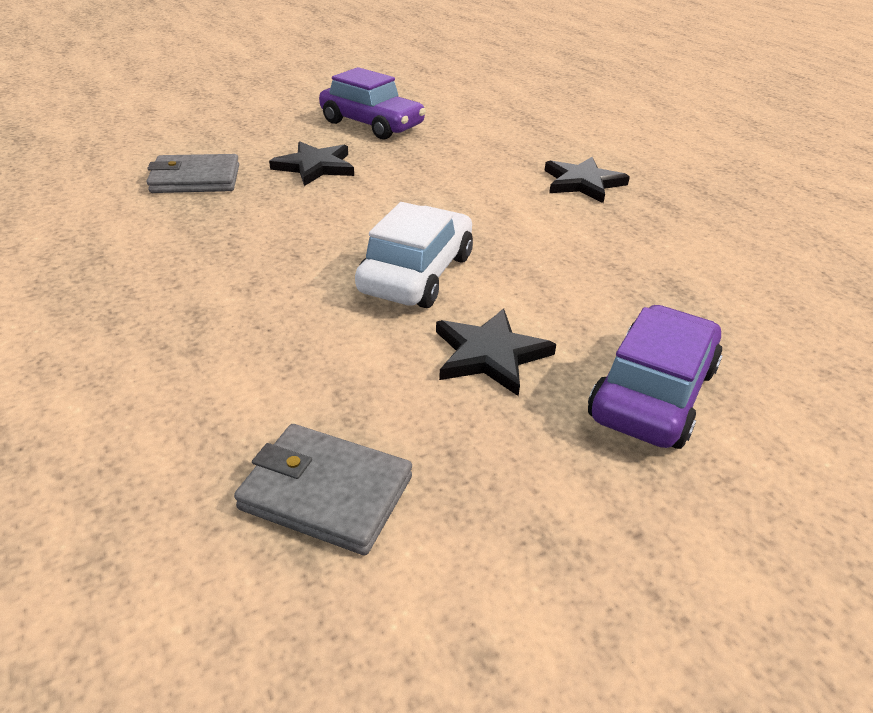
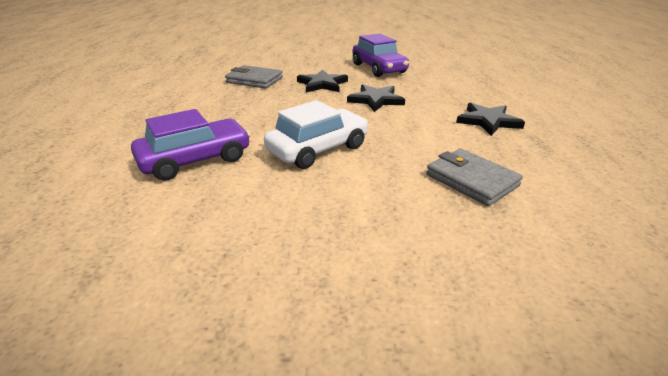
camera: 30 degrees right, 5 degrees down
(326, 493) = (134, 251): grey wallet -> grey wallet (471, 180)
(489, 354) = (312, 205): black star -> black star (376, 100)
(653, 393) = (400, 266): purple car -> purple car (195, 160)

